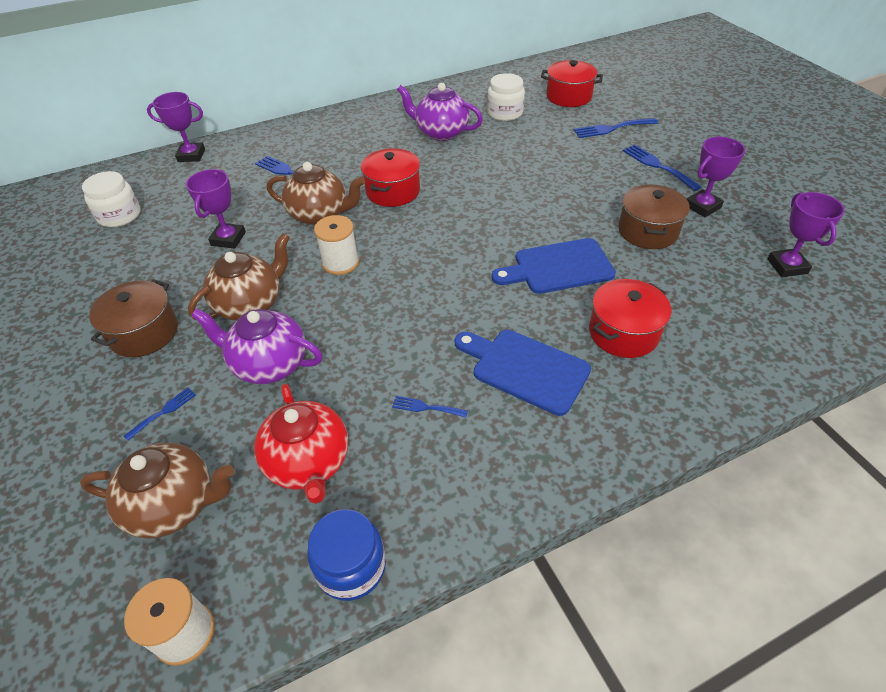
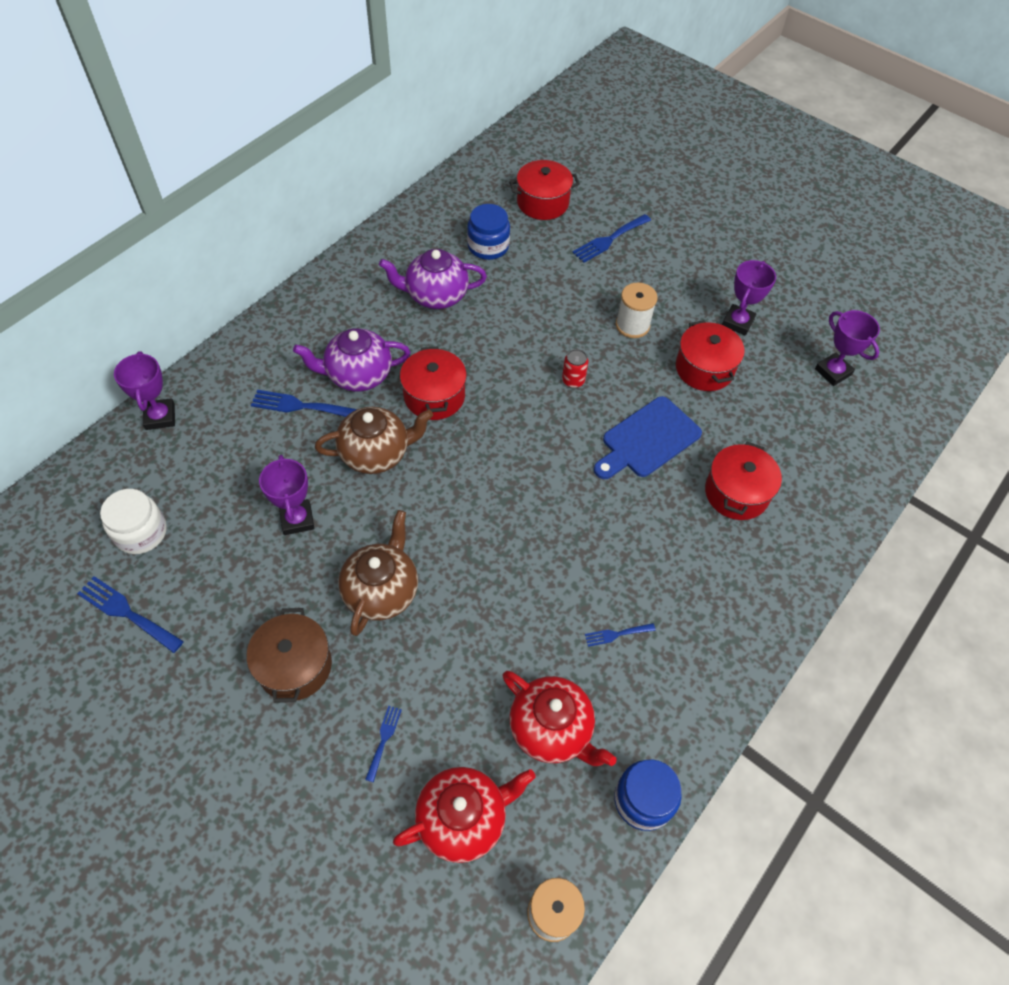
camera: 30 degrees left, 10 degrees up
(174, 505) = (463, 819): brown teapot -> red teapot
(191, 155) = (160, 417): purple trophy -> purple trophy turned 75 degrees counterclockwise
(269, 364) = (448, 649): purple teapot -> purple teapot (358, 375)
(340, 263) = (439, 507): white spool -> white spool (632, 325)
(505, 113) = (488, 246): white jar -> blue jar
(517, 209) = (573, 380): none -> red can
(525, 369) = (676, 562): blue cutting board -> none
(647, 231) = (704, 368): brown pot -> red pot
(657, 166) = (675, 280): blue fork -> blue fork (126, 612)

